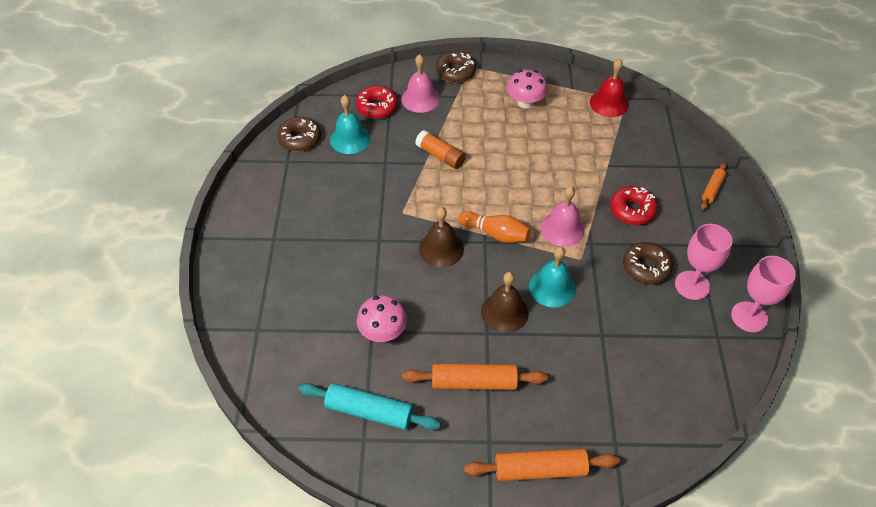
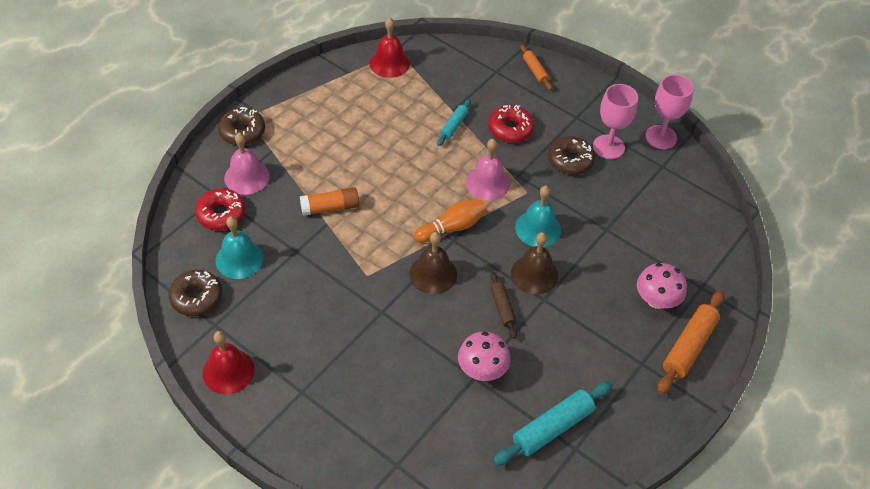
camera: 55 degrees left, 0 degrees up
(257, 191) = (228, 371): none -> red bell
(452, 311) = (503, 308): none -> brown rolling pin
(474, 382) = (582, 338): orange rolling pin -> none
(525, 102) = (331, 112): pink mushroom -> pink mushroom (656, 300)
(593, 175) = (454, 126): none -> turquoise rolling pin

